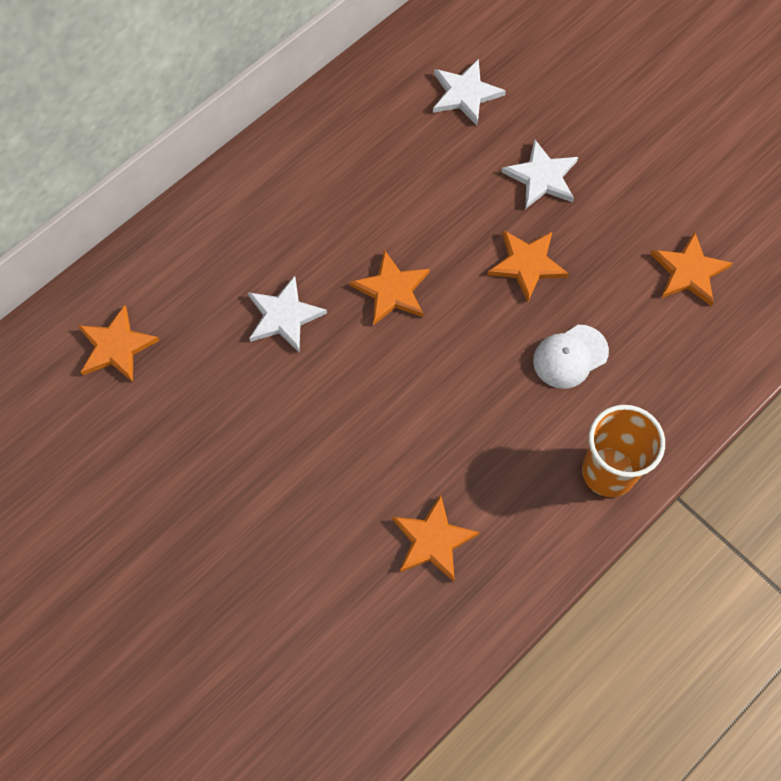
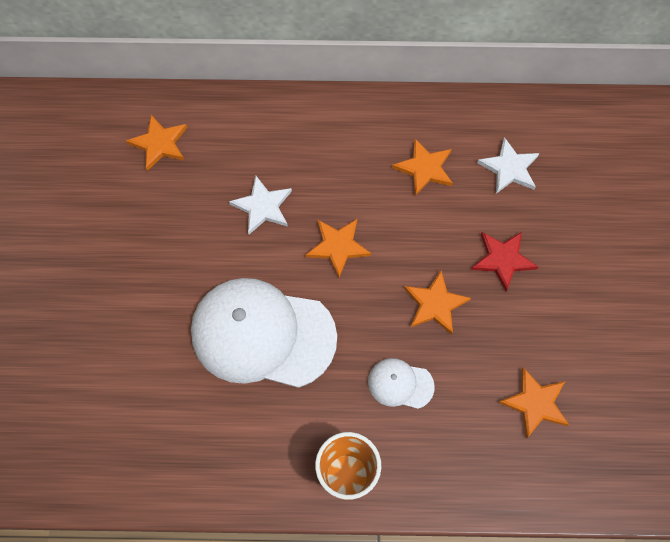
camera: 45 degrees right, 0 degrees up
(410, 426) = (262, 334): none -> white cap
(433, 540) = (203, 413): orange star -> orange star (424, 168)
(542, 177) = (503, 259): white star -> red star

